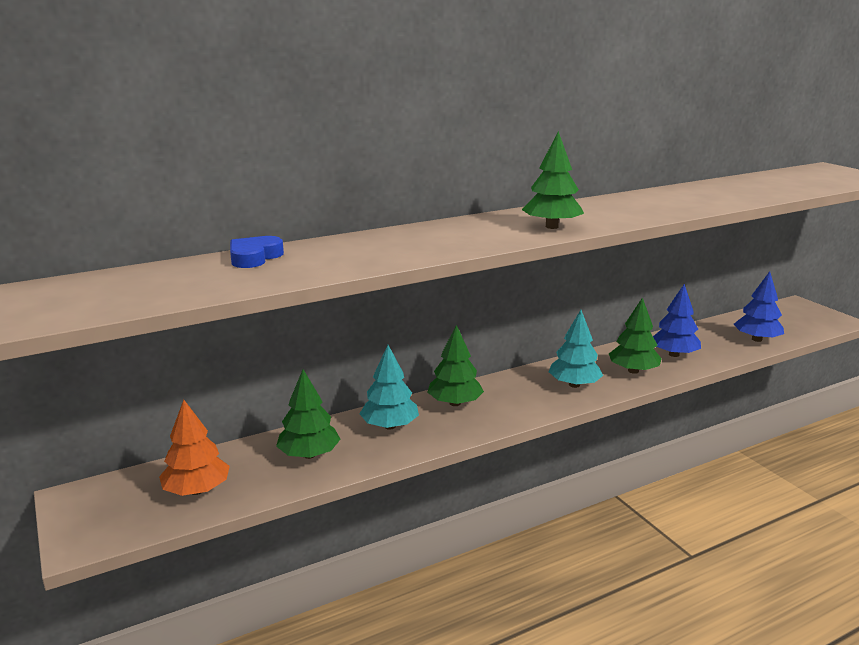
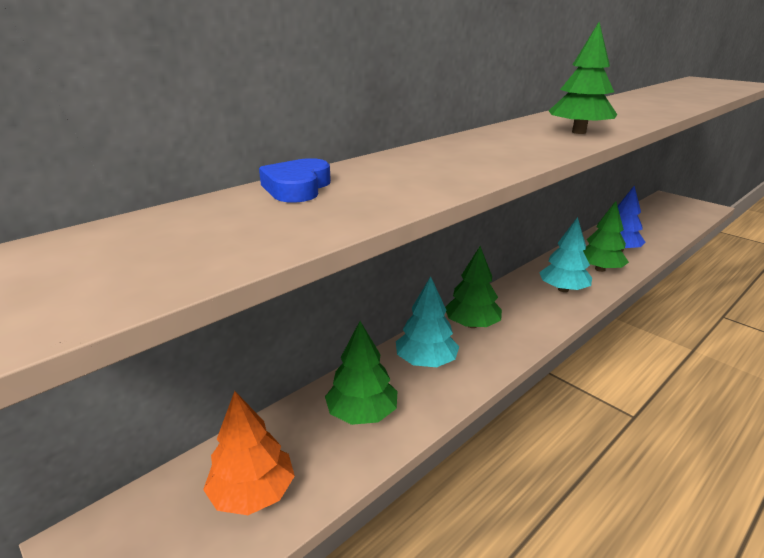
camera: 15 degrees left, 5 degrees up
(756, 339) = (667, 229): blue tree -> none

